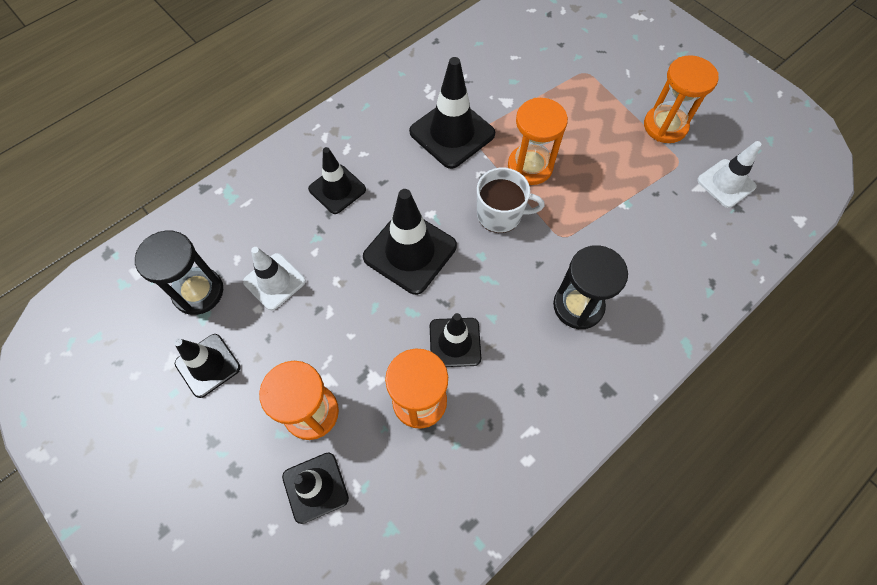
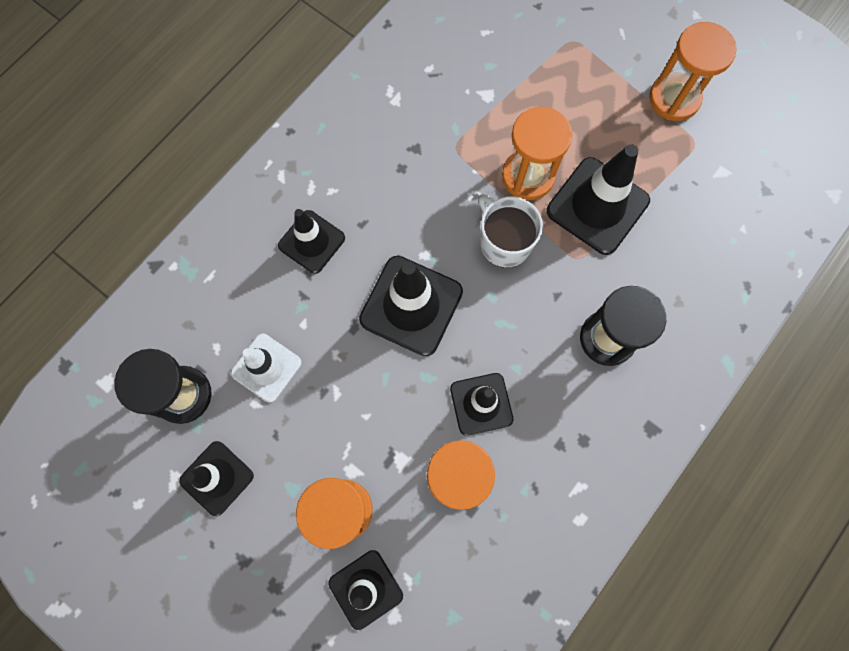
camera: 10 degrees left, 10 degrees up
(452, 133) = (430, 147): black traffic cone -> black traffic cone (597, 206)
(500, 214) = (504, 242): white mug -> white mug turned 120 degrees counterclockwise
(726, 183) = (750, 162): white traffic cone -> none

